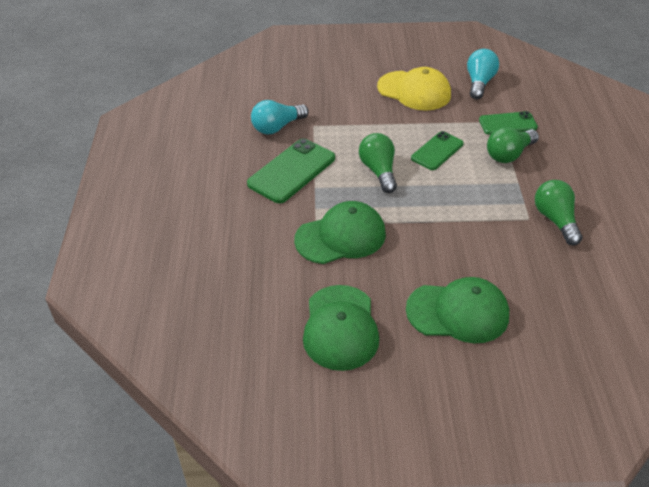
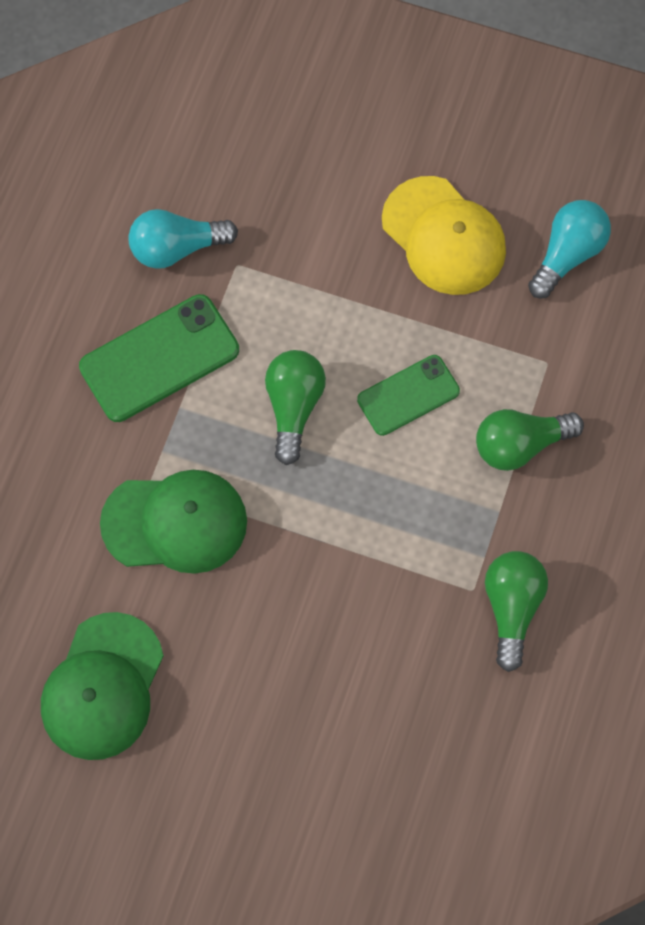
camera: 20 degrees right, 25 degrees up
(458, 312) = (274, 722): green cap -> none
(507, 124) = (559, 373): green phone -> none

